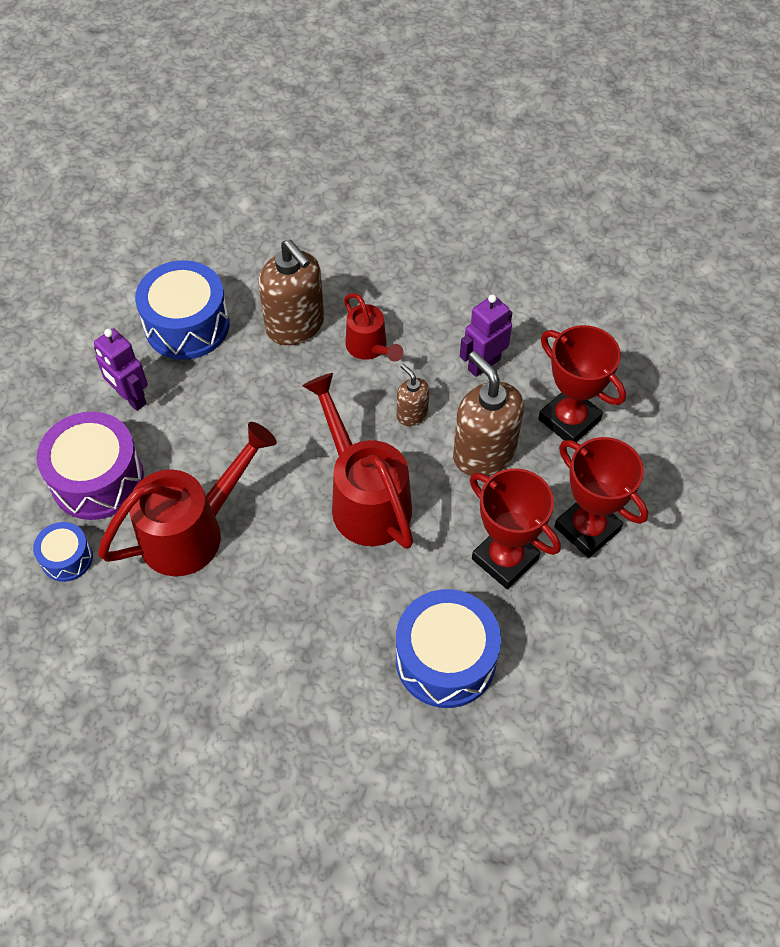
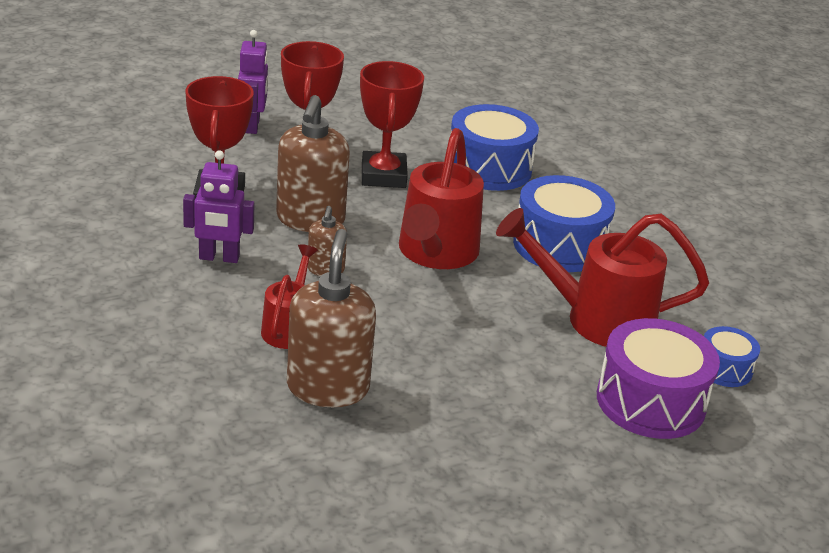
camera: 140 degrees left, 25 degrees down
(131, 397) = (558, 440): purple robot -> purple robot (252, 126)
(187, 325) = (432, 462): blue drum -> blue drum (559, 245)

